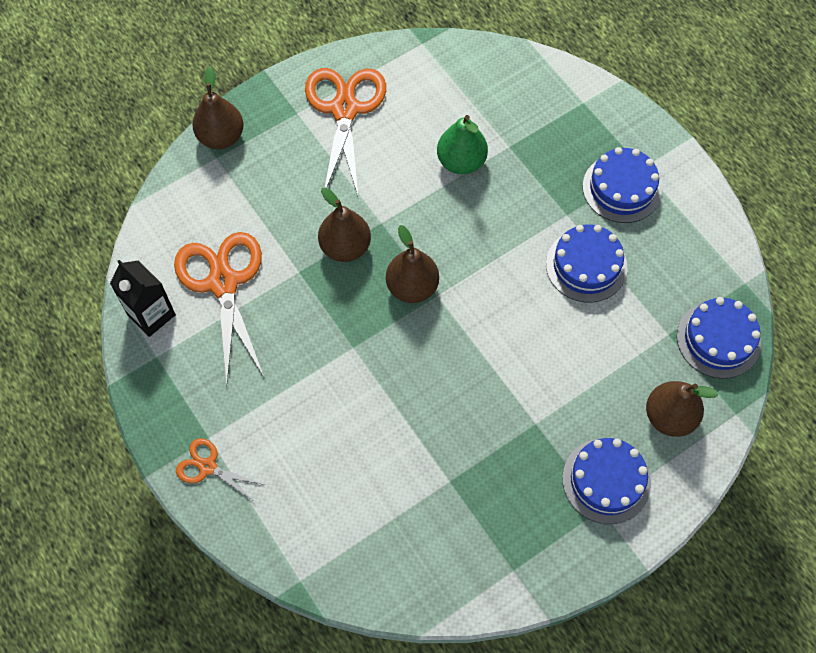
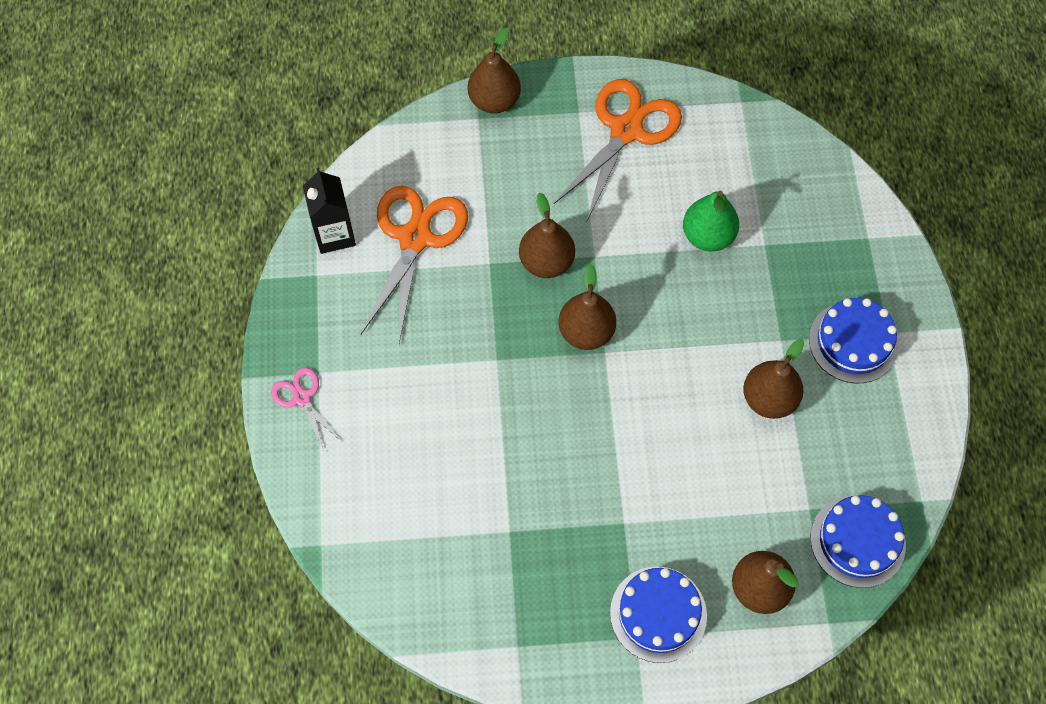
camera: 30 degrees right, 0 degrees up
(207, 467) = (302, 398): orange scissors -> pink scissors
(586, 265) = (769, 399): blue cake -> brown pear

